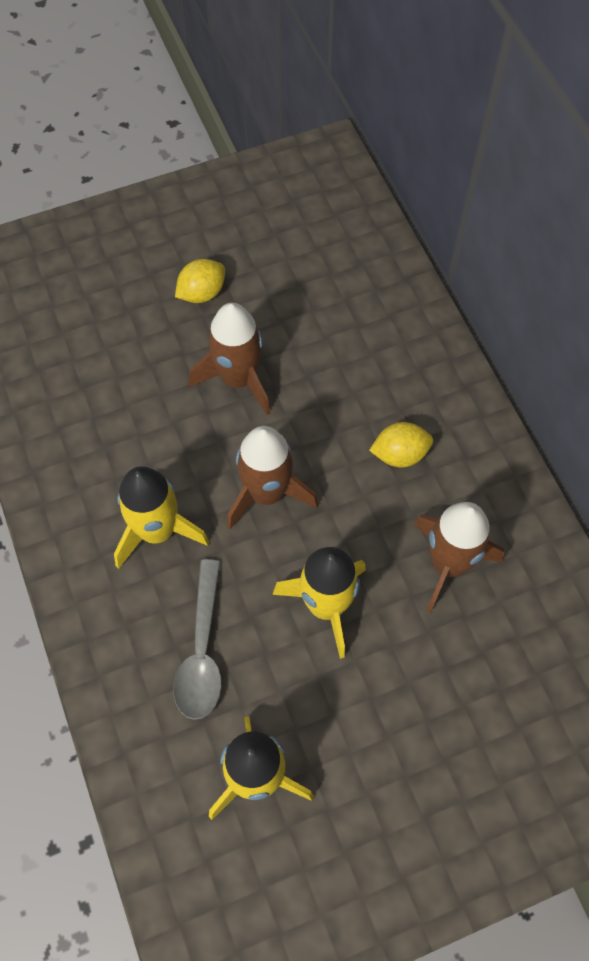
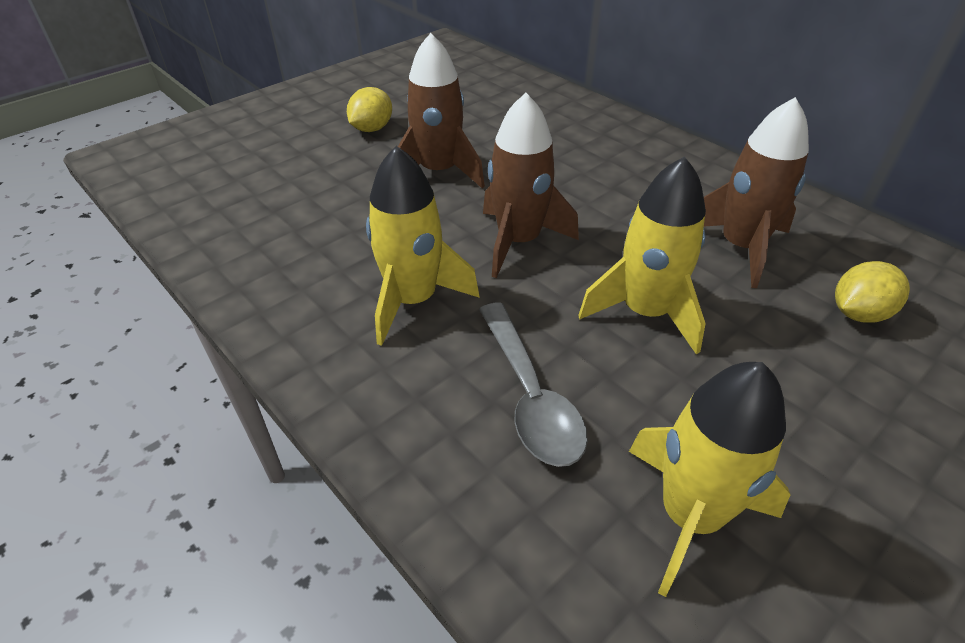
camera: 20 degrees left, 20 degrees down
(399, 454) = (629, 185): yellow lemon -> yellow lemon (858, 313)

